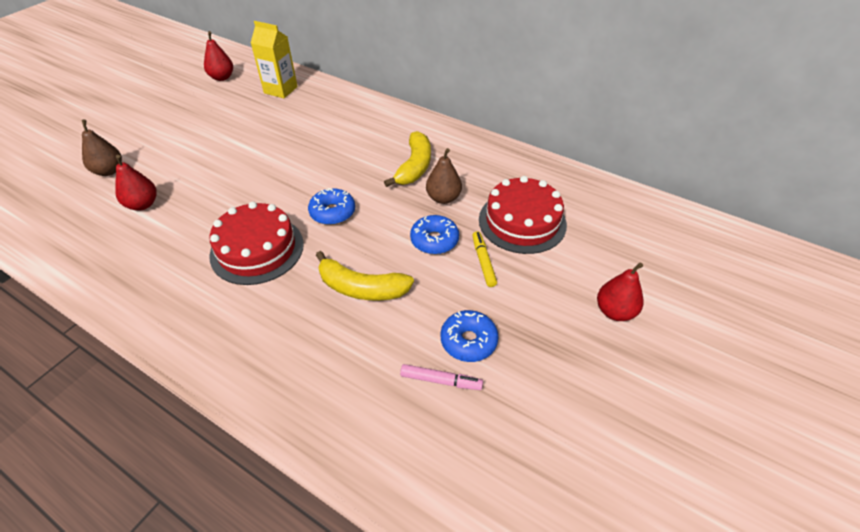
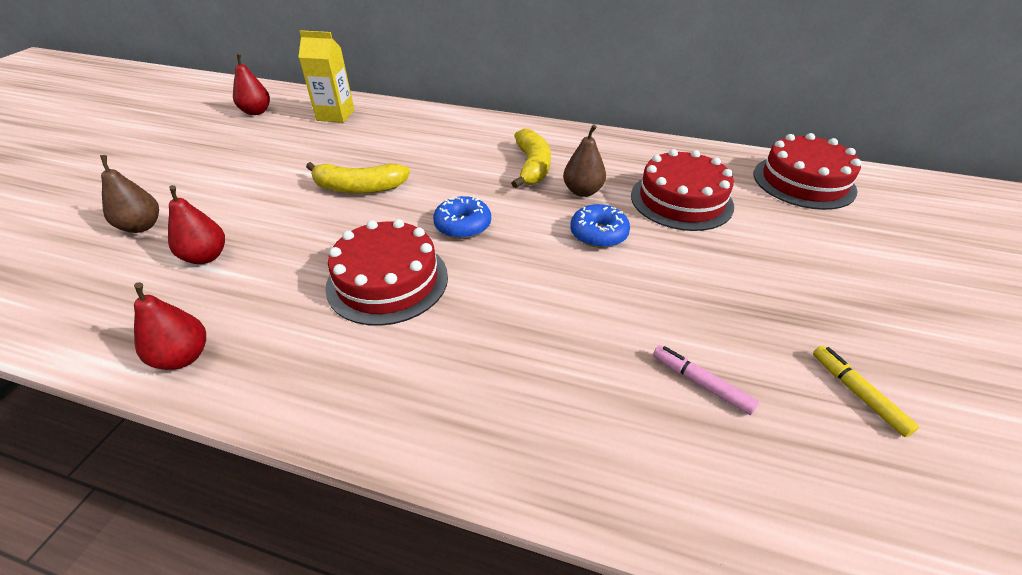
camera: 15 degrees left, 5 degrees down
(361, 288) = (543, 299): yellow banana -> yellow banana (359, 188)
(441, 381) = (701, 383): pink marker -> pink marker turned 135 degrees counterclockwise
(468, 341) = (703, 331): blue donut -> none
(483, 262) = (666, 246): yellow marker -> yellow marker (857, 393)
(614, 311) = (835, 269): red pear -> red pear (183, 357)
(645, 223) = (803, 182): none -> red cake

